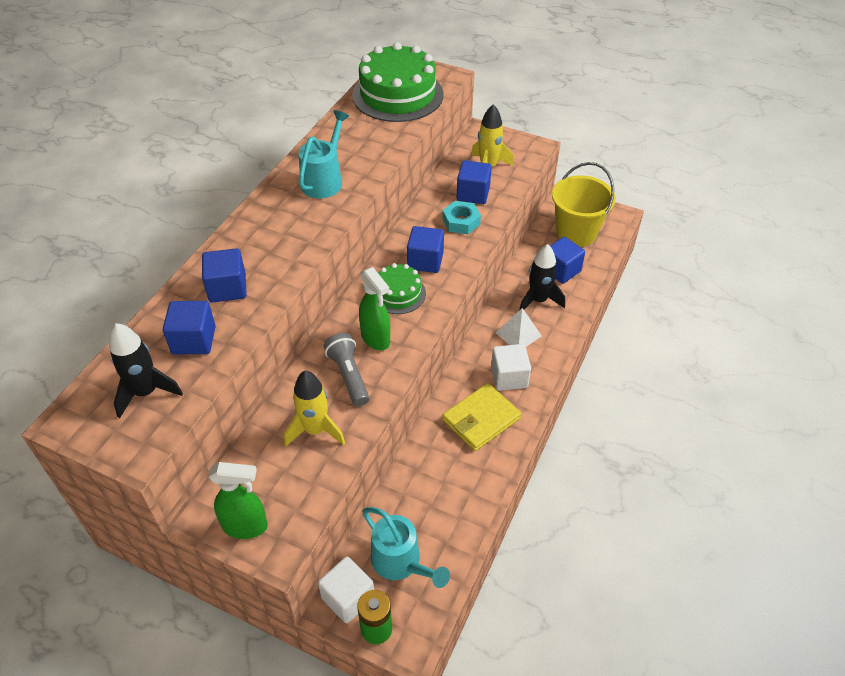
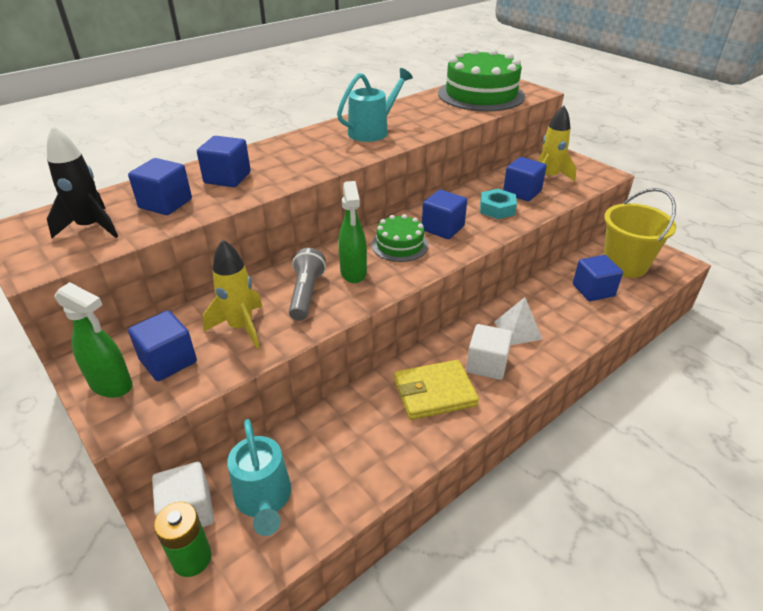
camera: 25 degrees right, 10 degrees down
(276, 486) = (168, 361): none -> blue cube
(538, 300) = (555, 308): black rocket -> none

